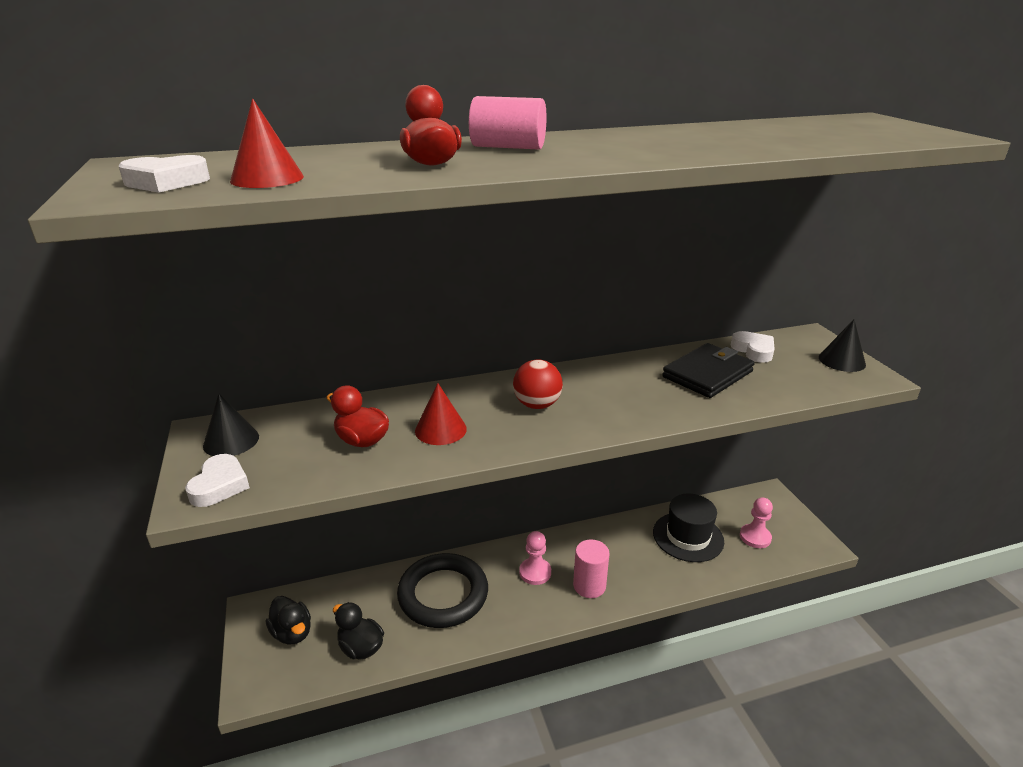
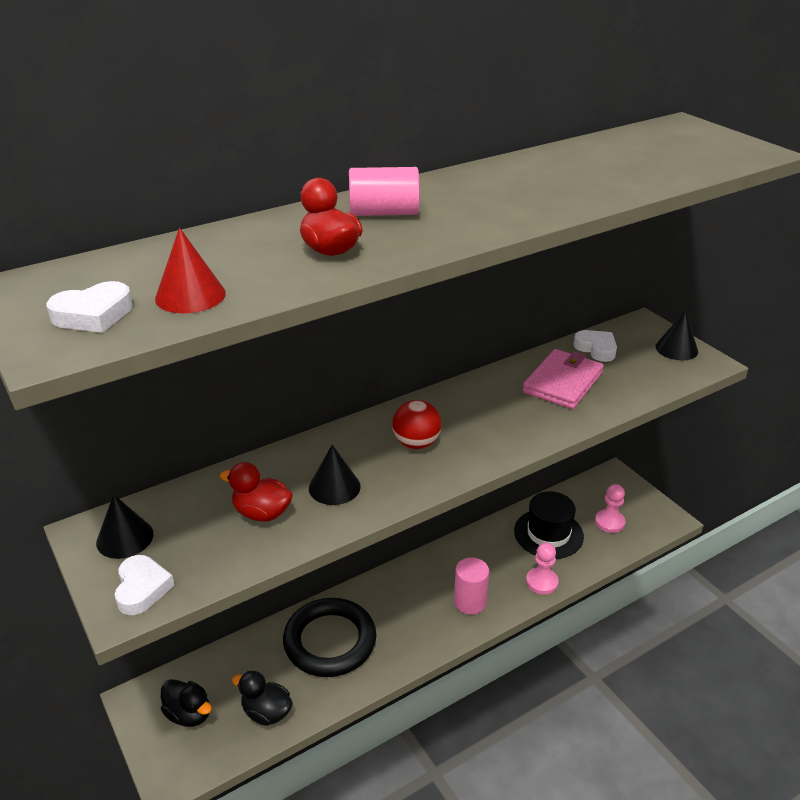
camera: 15 degrees left, 5 degrees up
(440, 429) = (334, 487): red cone -> black cone
(535, 572) = (413, 599): pink pawn -> pink pawn (542, 582)
(707, 374) = (562, 382): black wallet -> pink wallet

